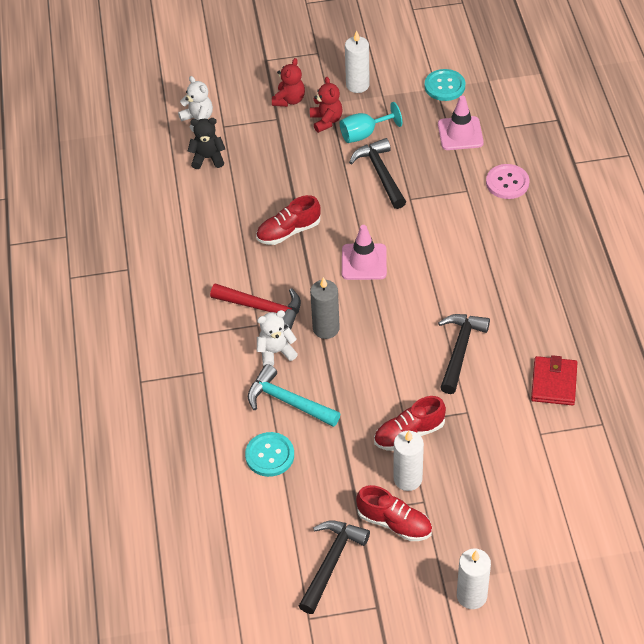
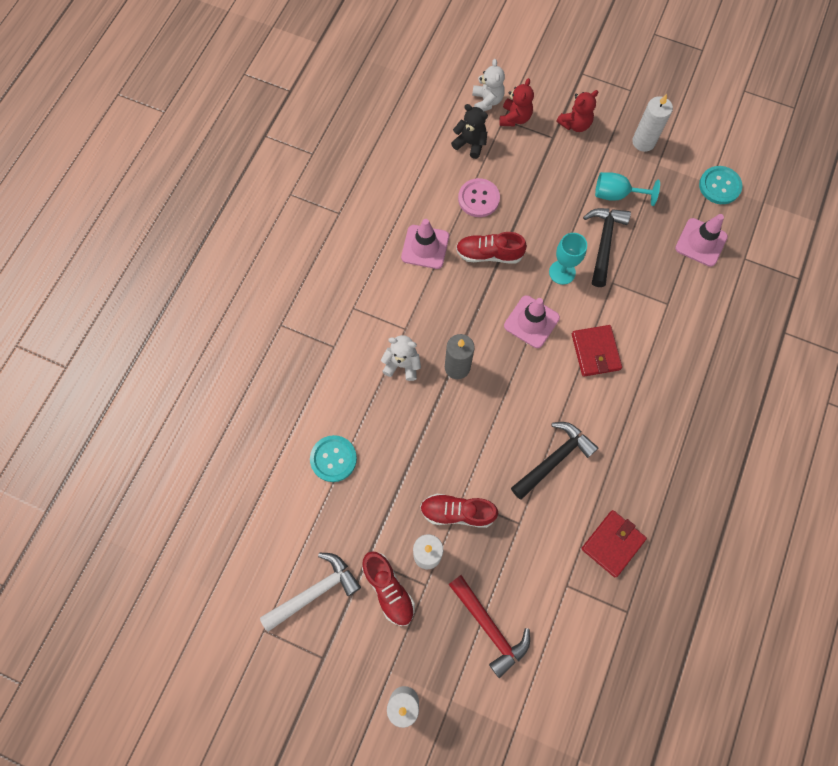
camera: 30 degrees right, 20 degrees up
(227, 255) = (425, 247): none -> pink traffic cone
(262, 308) = (419, 315): red hammer -> red hammer (489, 627)
(288, 401) = (381, 418): turquoise hammer -> none
(326, 121) = (592, 163): red teddy bear -> red teddy bear (514, 118)
(331, 562) = (315, 592): black hammer -> white hammer
(362, 213) = (562, 272): none -> turquoise goblet
(434, 255) = (595, 352): none -> red wallet
(507, 183) = (709, 317): pink button -> pink button (478, 198)

